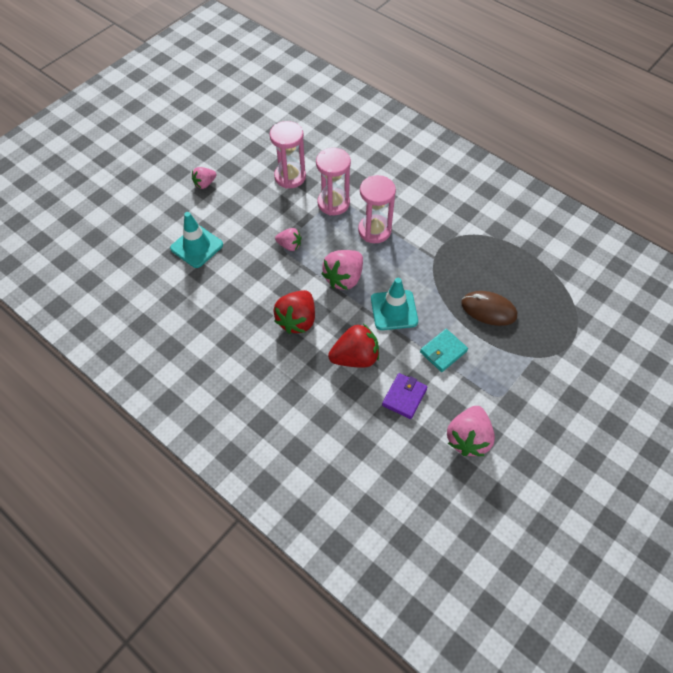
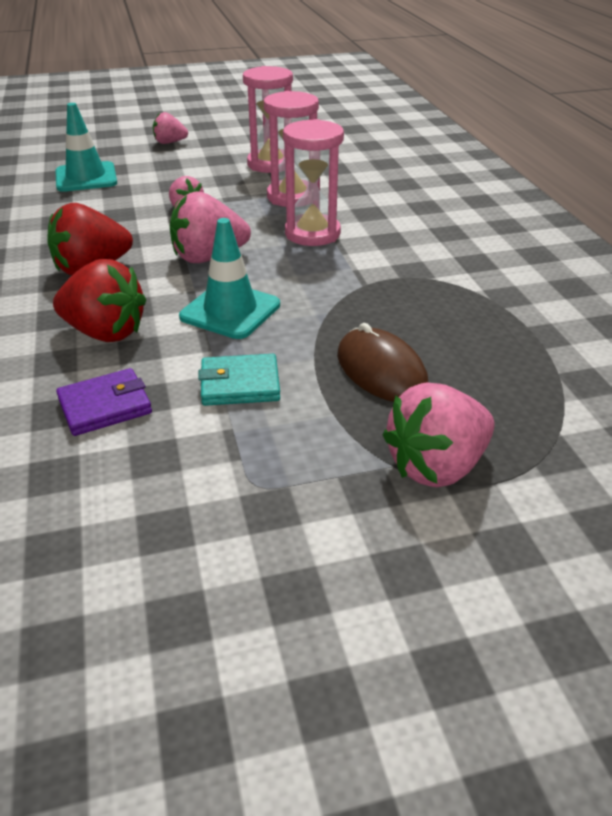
camera: 35 degrees right, 20 degrees down
(468, 438) = (124, 513): pink strawberry -> pink strawberry (436, 466)

